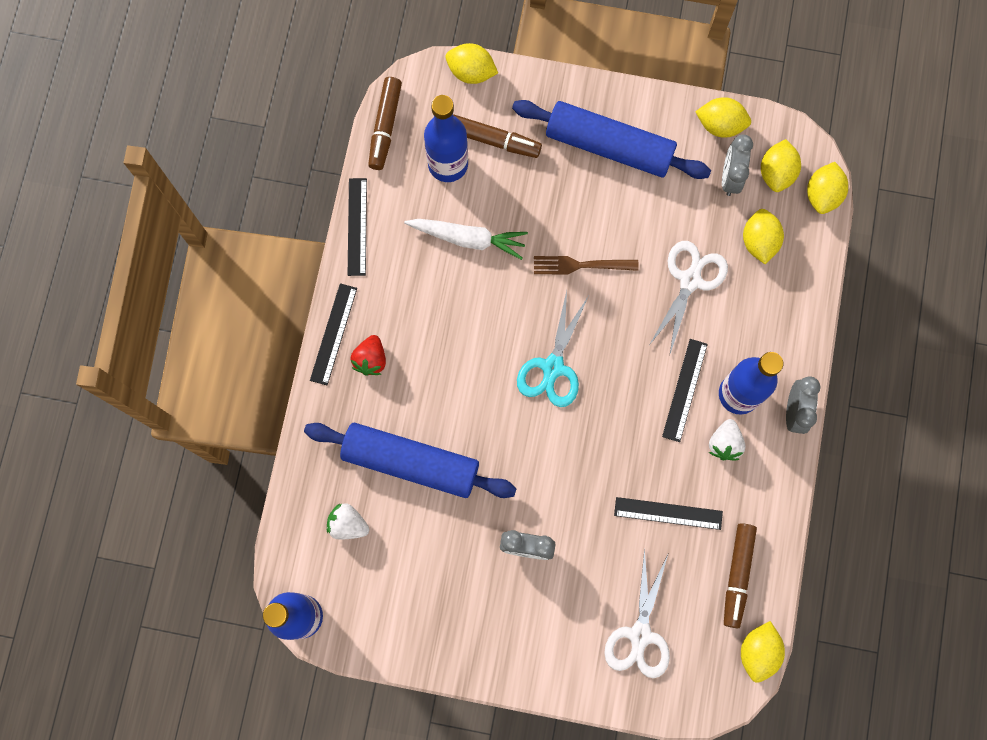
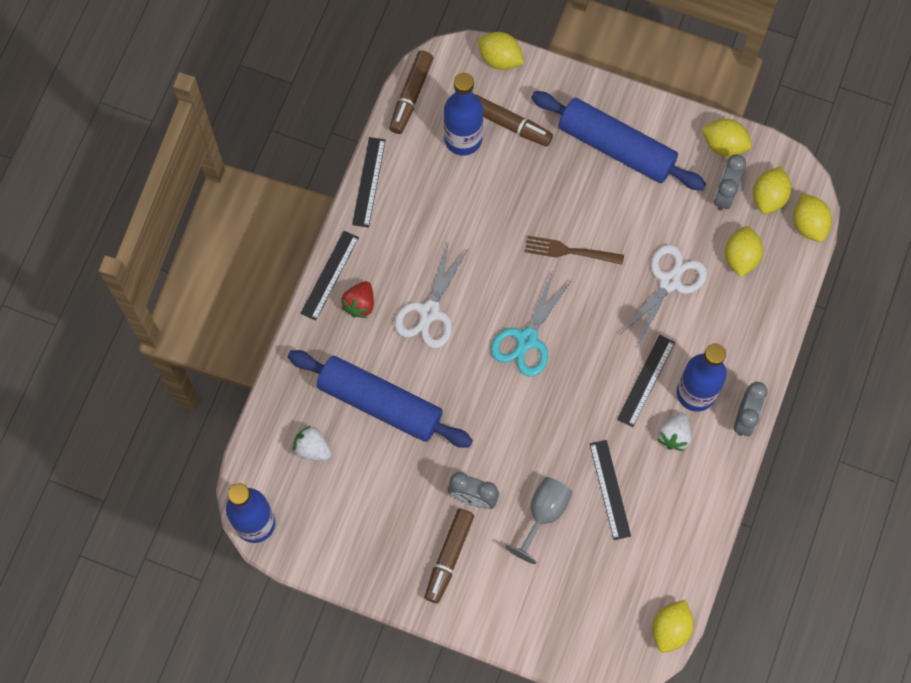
camera: 10 degrees right, 5 degrees down
(468, 238) = (469, 210): white carrot -> none
(604, 552) = (543, 514): none -> grey goblet
(640, 635) = (563, 595): white scissors -> white scissors (429, 312)
(668, 513) = (610, 489): black ruler -> black ruler turned 60 degrees clockwise
(737, 575) = (664, 557): brown marker -> brown marker (449, 557)
(822, 195) = (808, 224): yellow lemon -> yellow lemon turned 45 degrees counterclockwise

